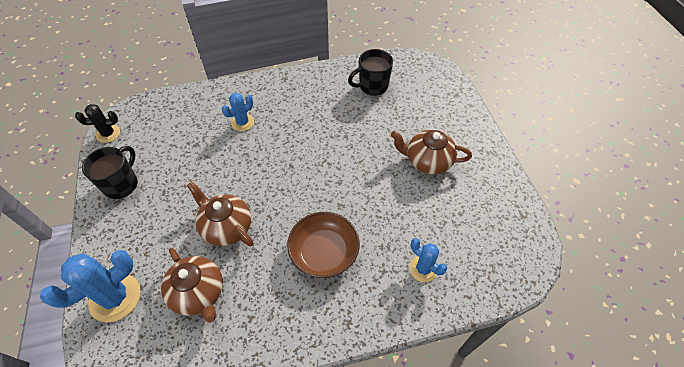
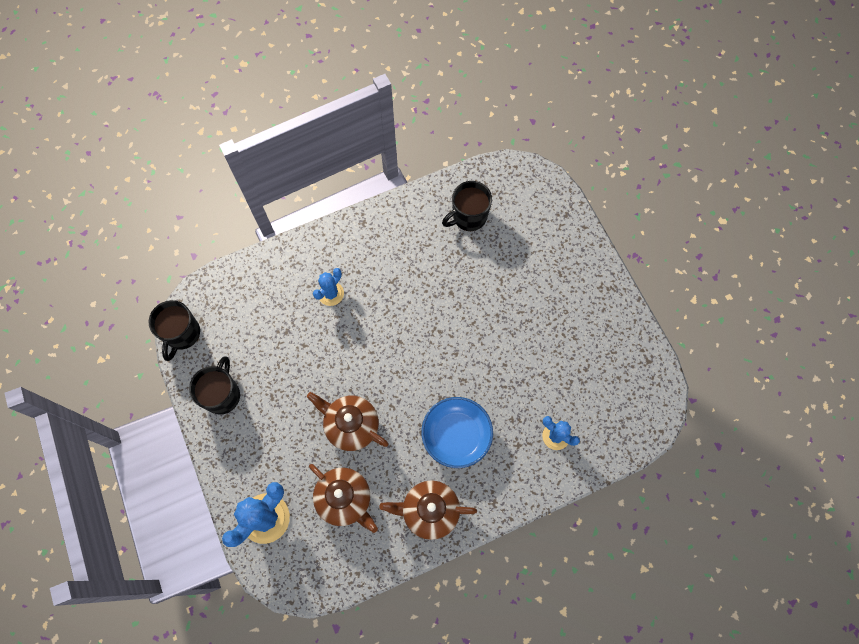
camera: 10 degrees left, 15 degrees up
(108, 134) = (182, 334): black cactus -> black mug
(324, 252) = (456, 435): brown bowl -> blue bowl
(427, 161) = (545, 311): brown teapot -> brown teapot (429, 511)

